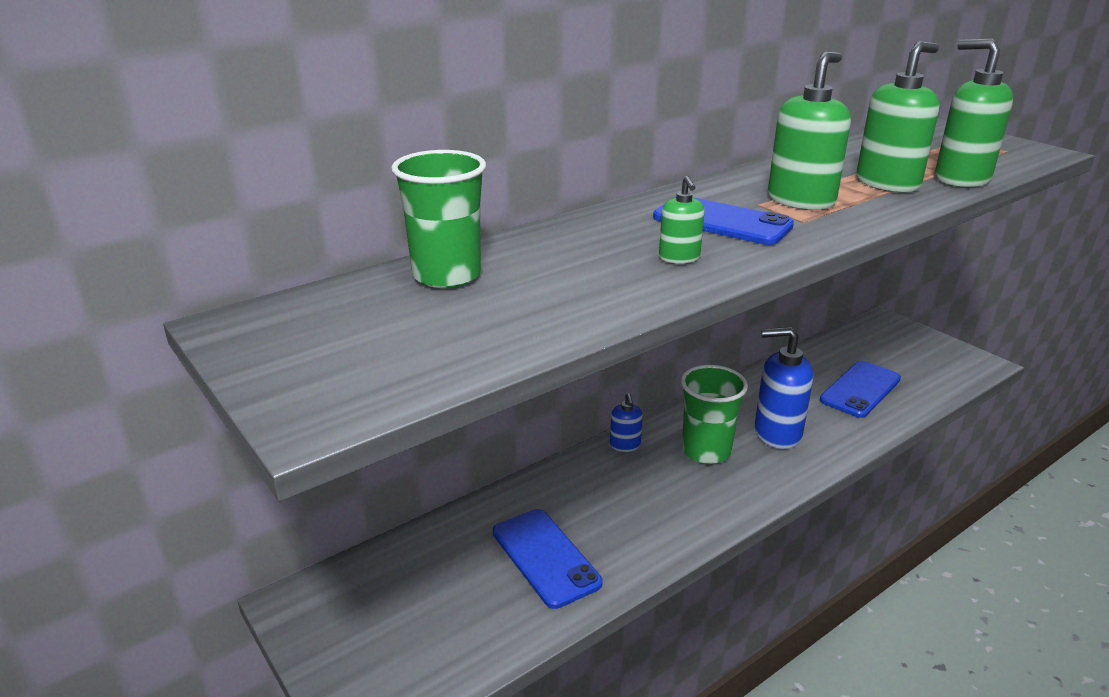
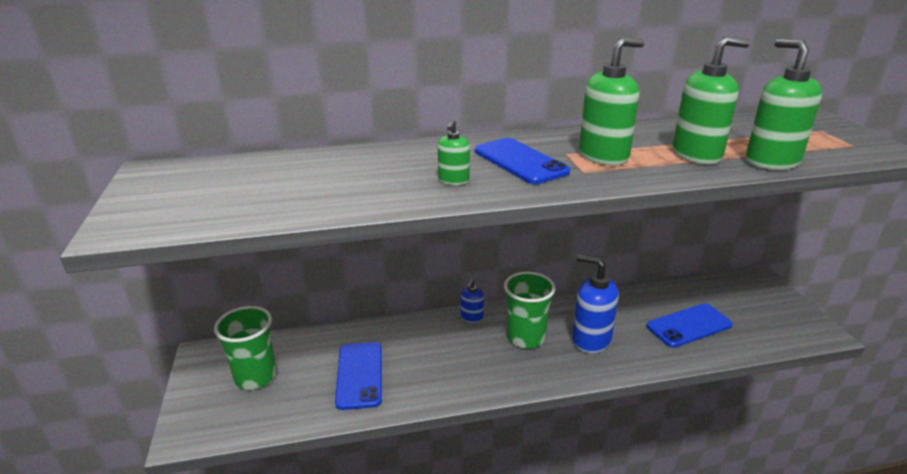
camera: 25 degrees right, 0 degrees up
(446, 275) = (295, 164): green cup -> green cup (255, 377)

